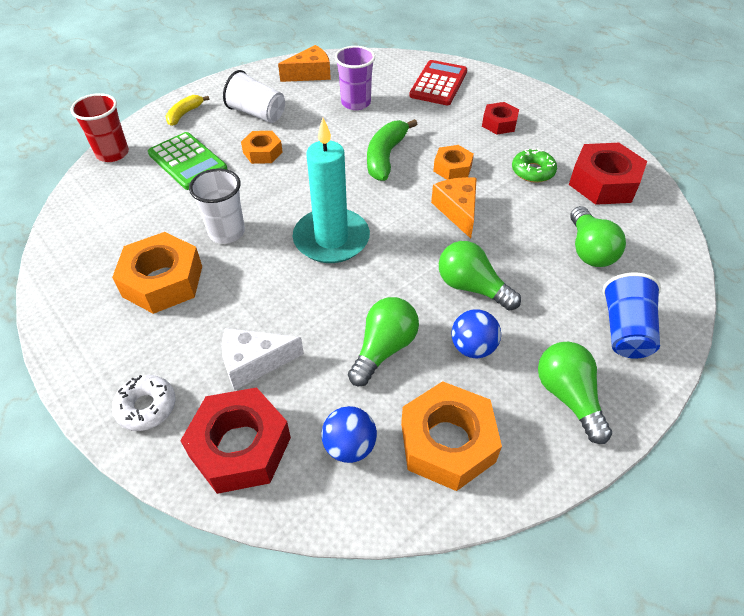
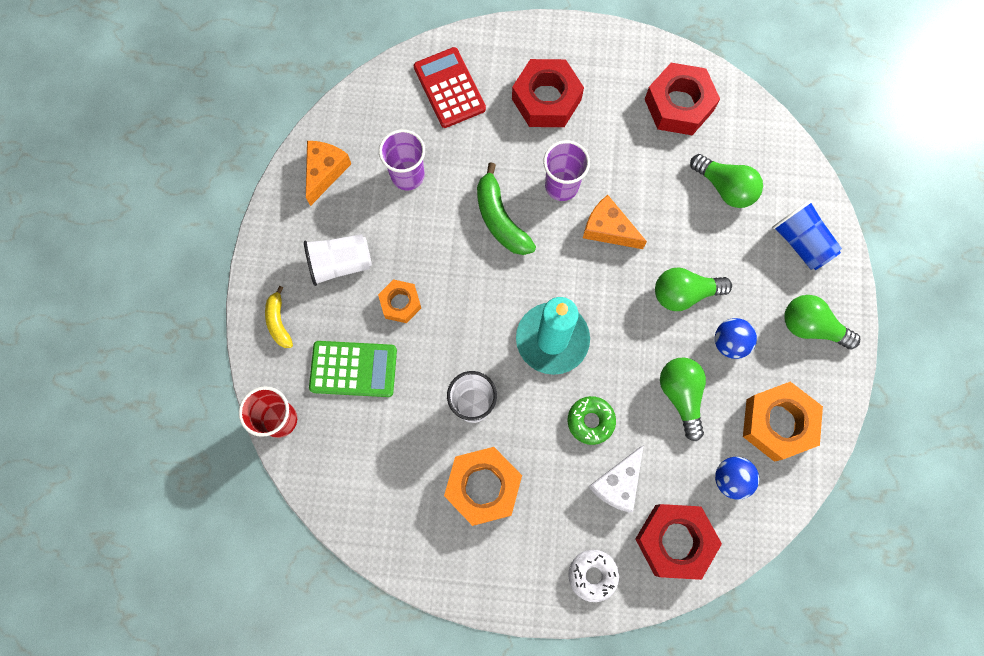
camera: 45 degrees left, 25 degrees up
(452, 168) = (561, 186): orange nut -> purple cup
(499, 123) = (546, 99): red nut -> red nut, size x1.73
(532, 171) = (621, 137): green donut -> green donut (590, 421)

